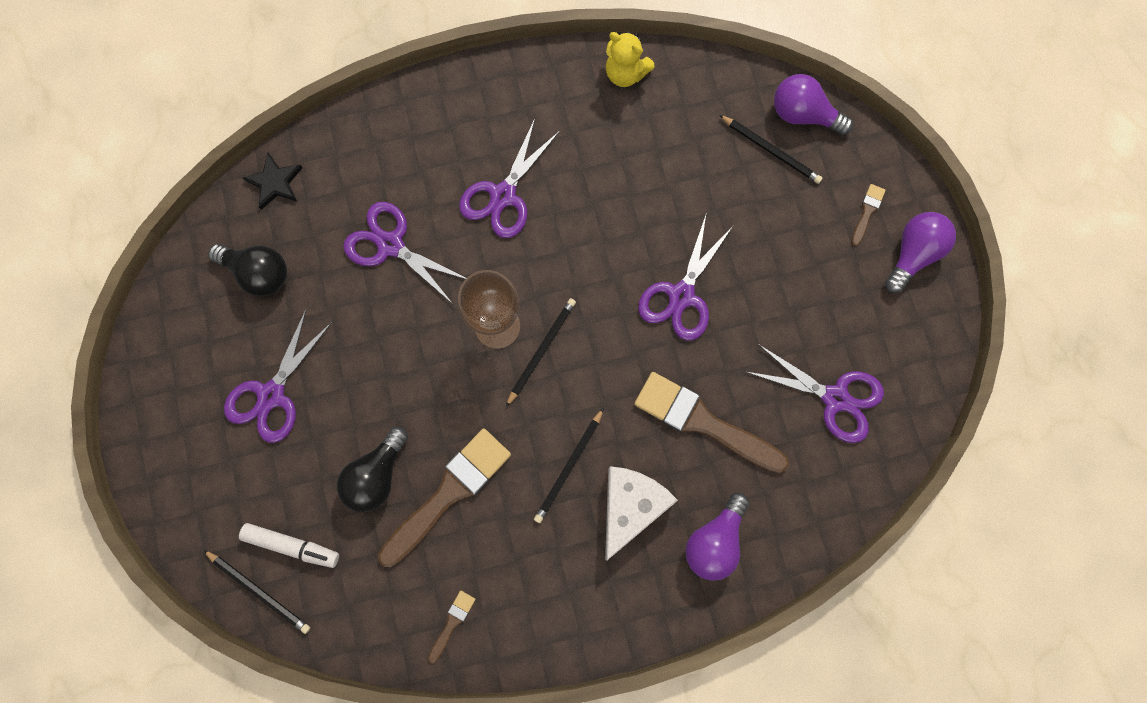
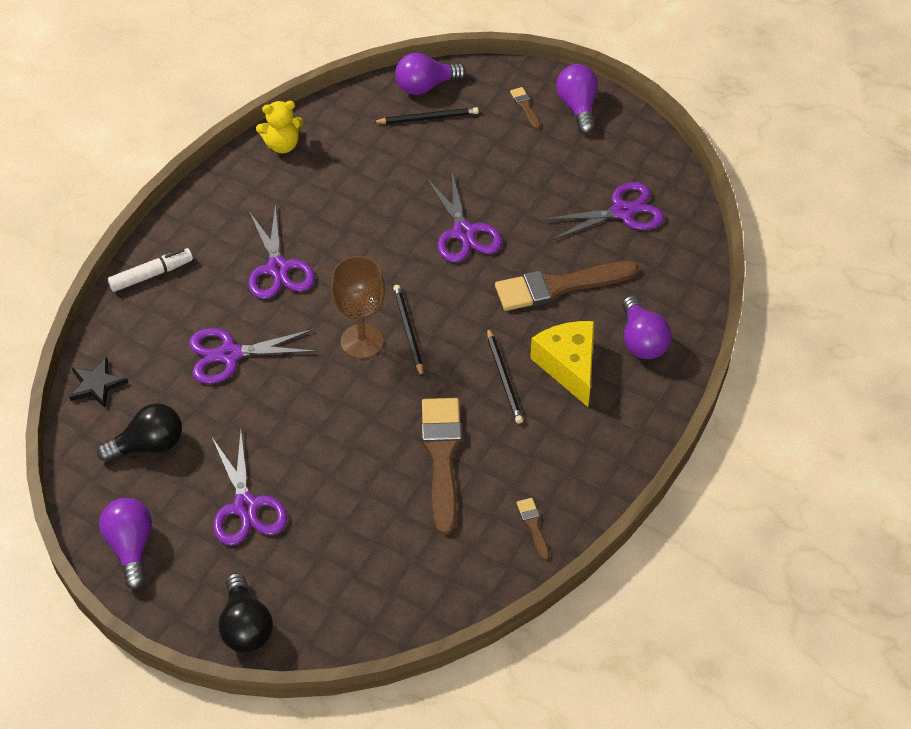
camera: 45 degrees left, 25 degrees down
(166, 352) = (131, 547): none -> purple light bulb
(259, 591) = (377, 626): black pencil -> none
(292, 545) = (368, 579): white marker -> white marker (151, 275)
(377, 475) = (380, 489): black light bulb -> black light bulb (246, 626)
(630, 506) = (569, 366): white cheese -> yellow cheese

